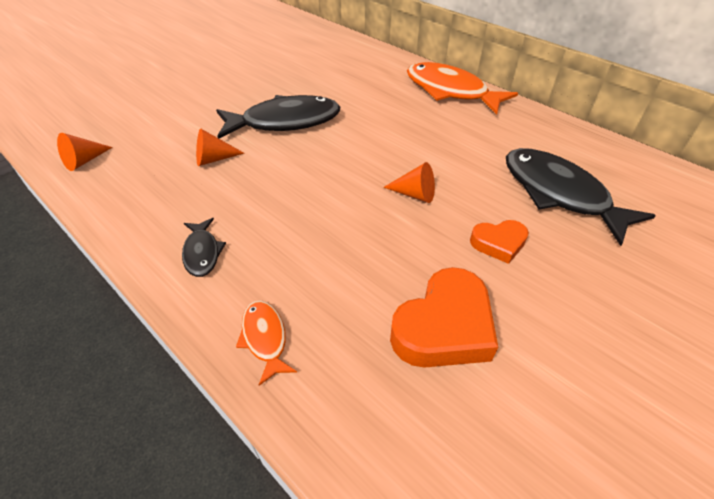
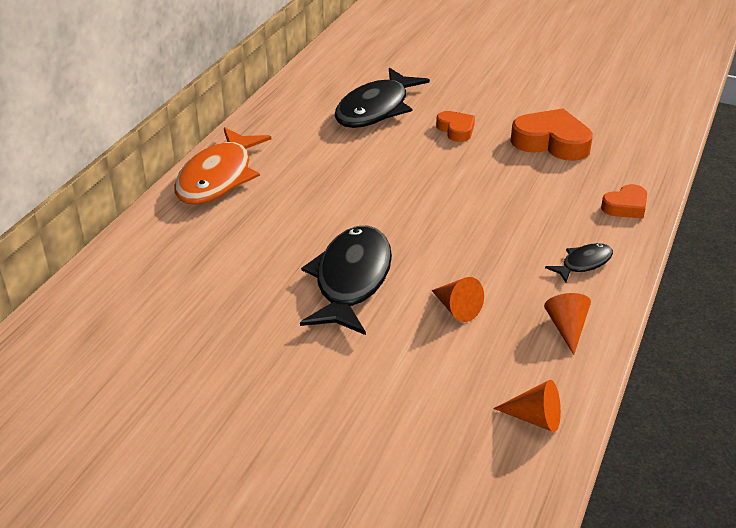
camera: 110 degrees left, 10 degrees down
(265, 338) = (625, 206): orange fish -> orange heart
(285, 122) = (351, 280): black fish -> black fish turned 45 degrees clockwise
(414, 194) = (424, 172): orange cone -> orange cone (567, 328)

